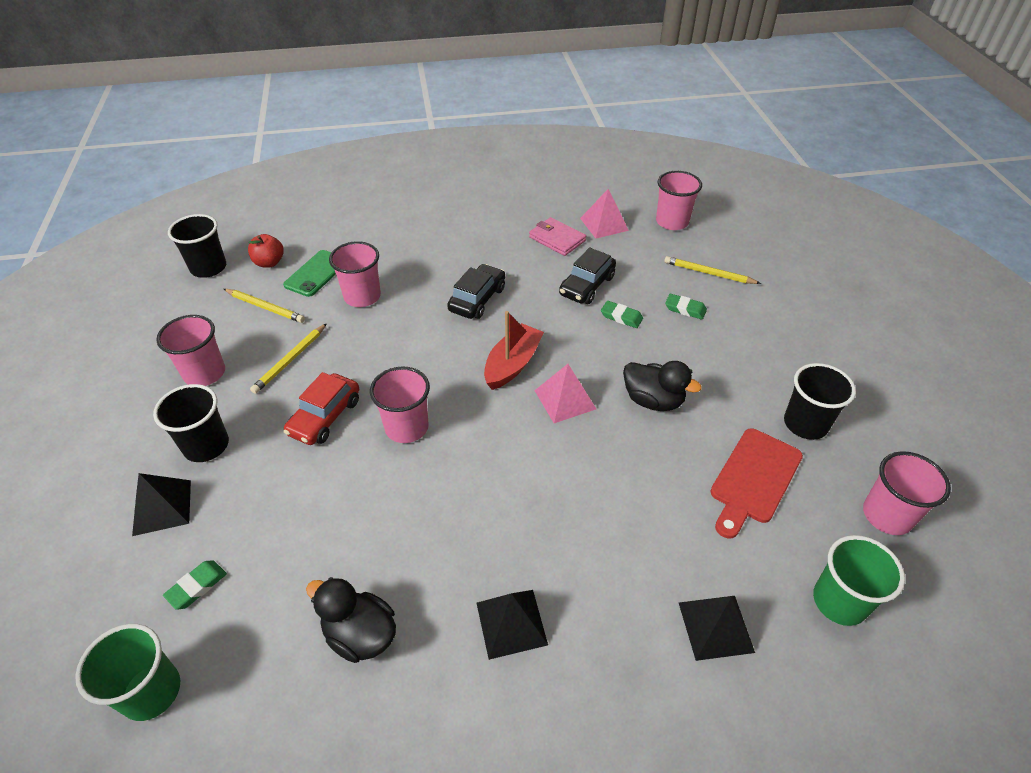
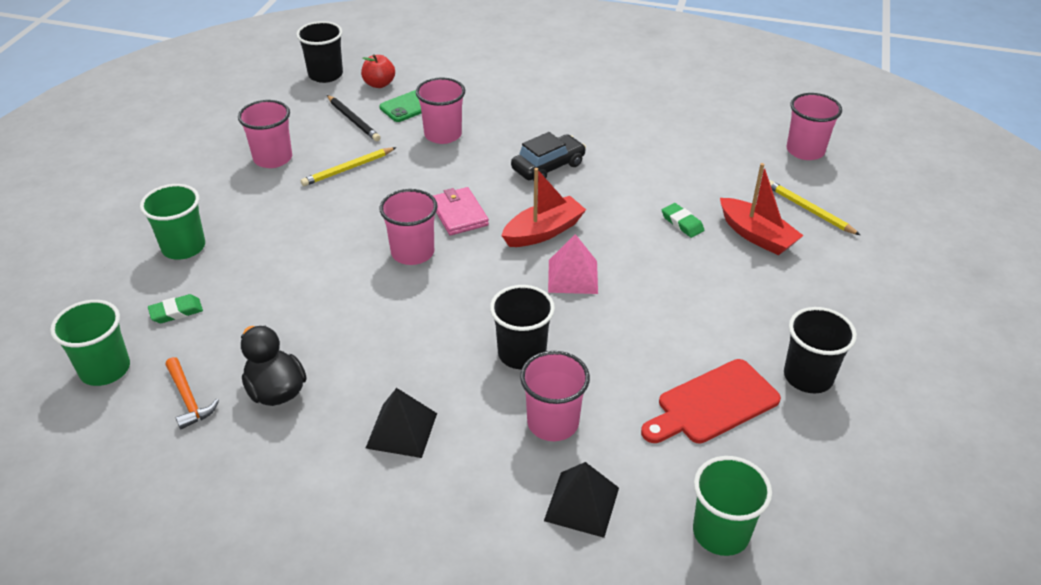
camera: 25 degrees right, 5 degrees down
(162, 507) = (183, 247): black pyramid -> green cup
(206, 445) = (242, 214): black cup -> black cup (522, 353)
(265, 307) = (353, 120): yellow pencil -> black pencil
(270, 685) = (188, 399): none -> orange hammer
(325, 417) = (349, 222): red car -> none
(557, 239) = (666, 135): pink wallet -> pink wallet (459, 214)
(587, 286) = (666, 185): black car -> none
(604, 224) = (727, 134): pink pyramid -> none
(653, 400) = (660, 305): black duck -> none
(685, 309) = (756, 235): green eraser -> red boat
(887, 515) = (833, 484): pink cup -> pink cup (553, 423)

